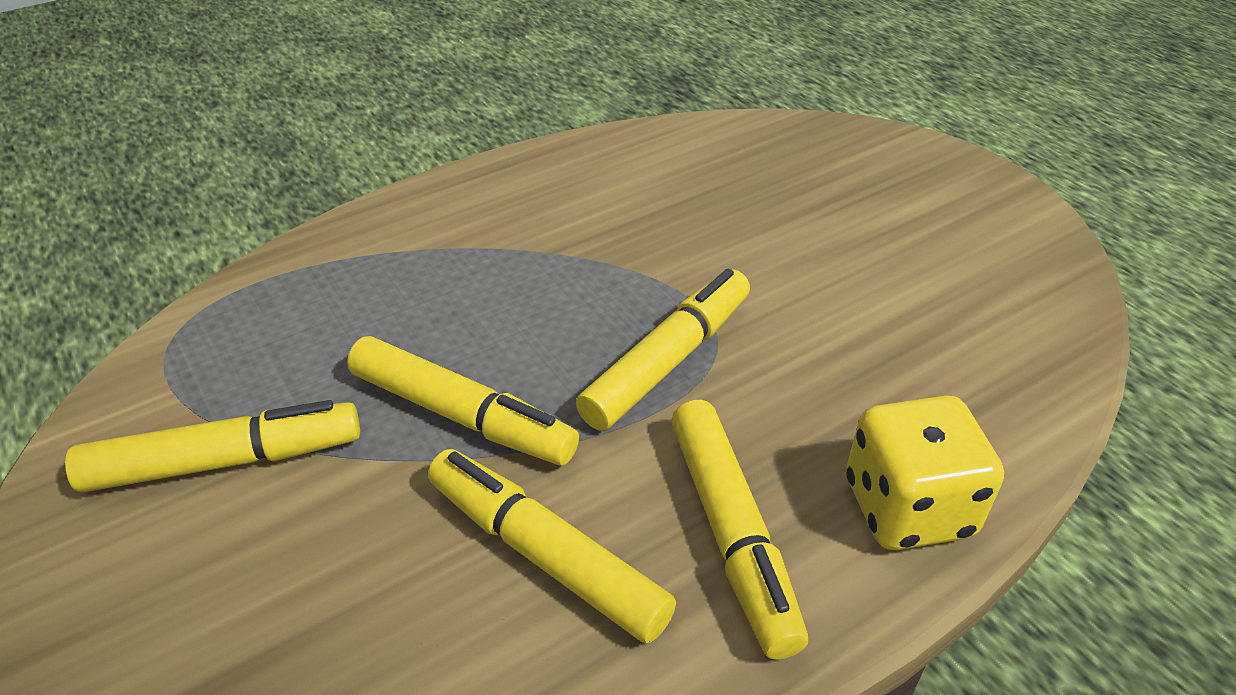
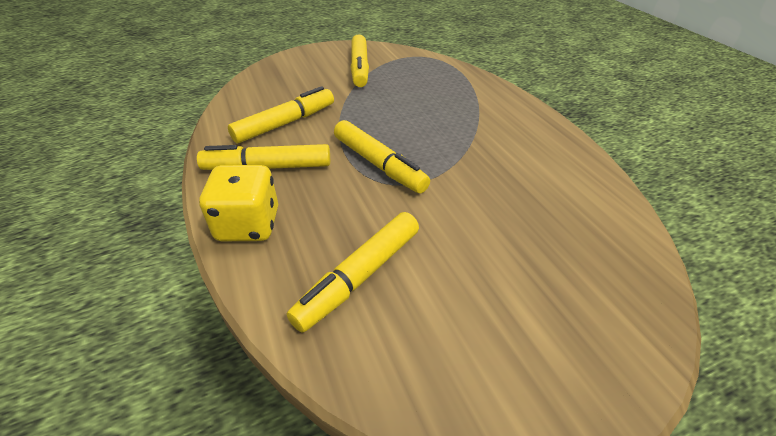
camera: 100 degrees right, 0 degrees up
(462, 416) = (363, 109): yellow marker -> yellow marker (359, 276)

